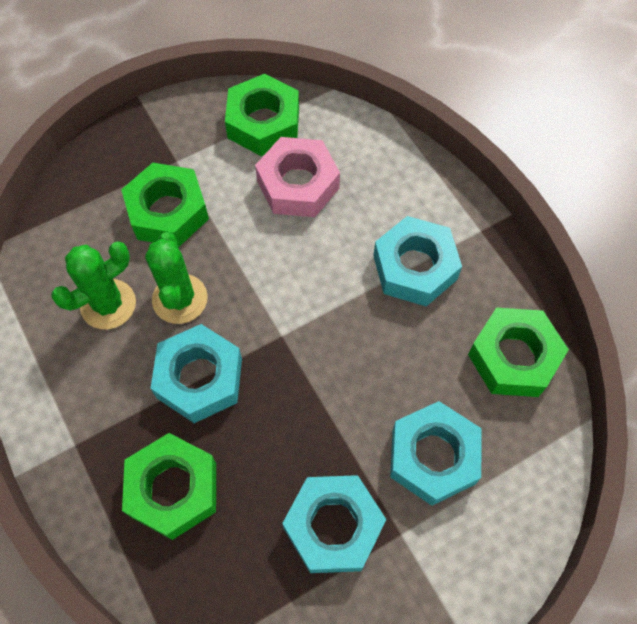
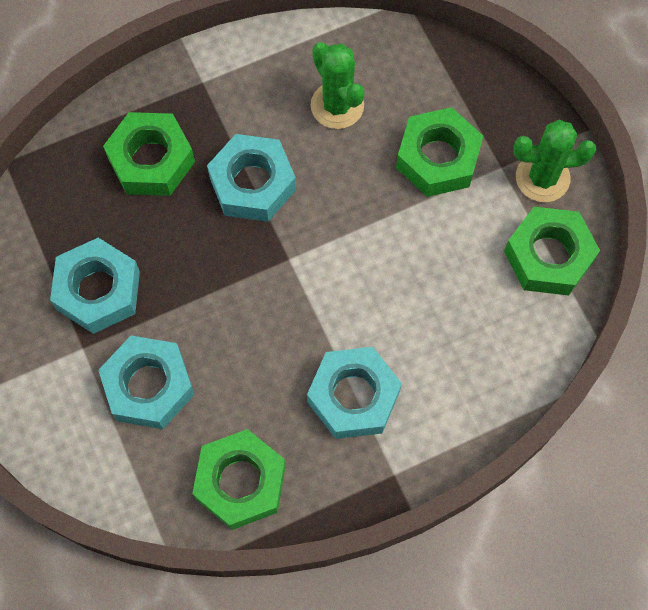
camera: 95 degrees right, 5 degrees up
(180, 299) = (337, 168): green cactus -> green cactus (542, 178)
(298, 184) = (464, 286): pink nut -> none

